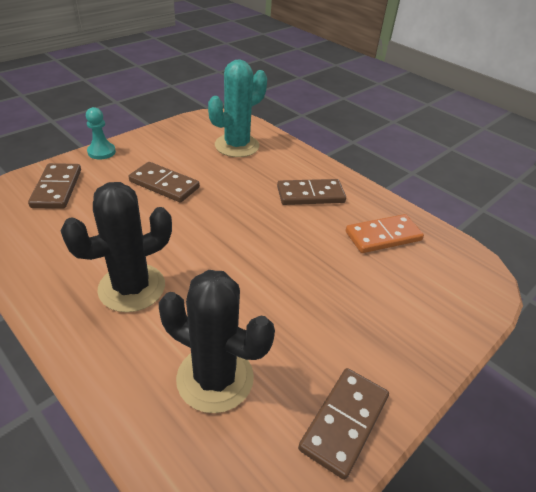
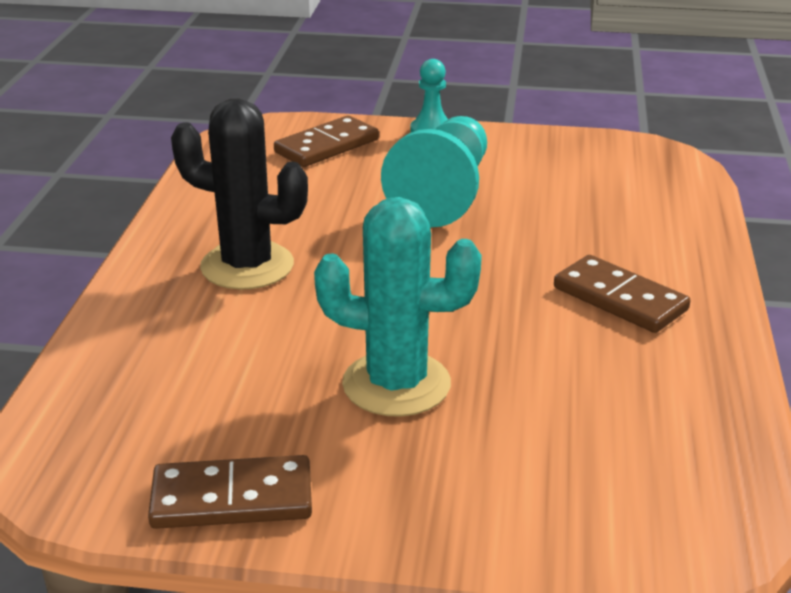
camera: 55 degrees right, 10 degrees down
(164, 184) = (444, 194): brown domino -> turquoise pawn
(215, 378) = (189, 379): black cactus -> none
(237, 146) = (620, 196): turquoise cactus -> turquoise cactus (396, 384)
(383, 236) = (636, 399): orange domino -> none

